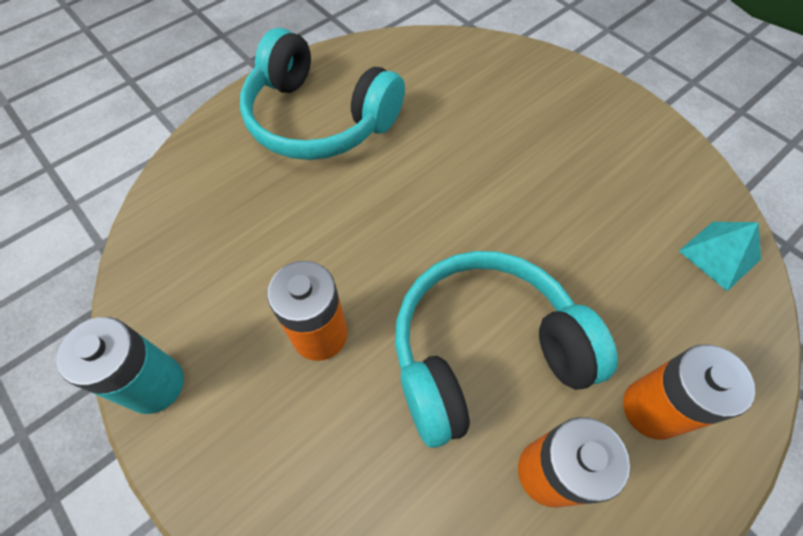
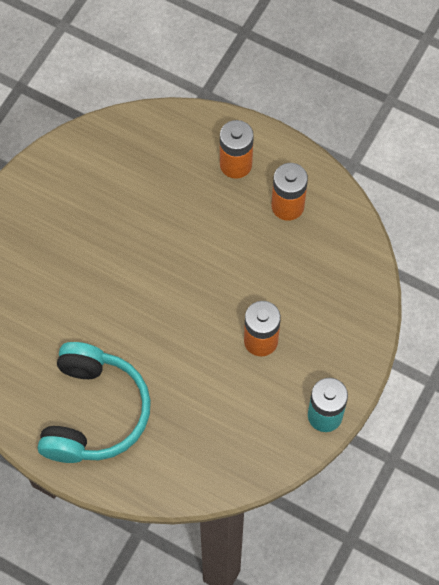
camera: 110 degrees left, 5 degrees up
(484, 352) = (236, 250): turquoise headphones -> none
(719, 255) = (123, 138): turquoise pyramid -> none

